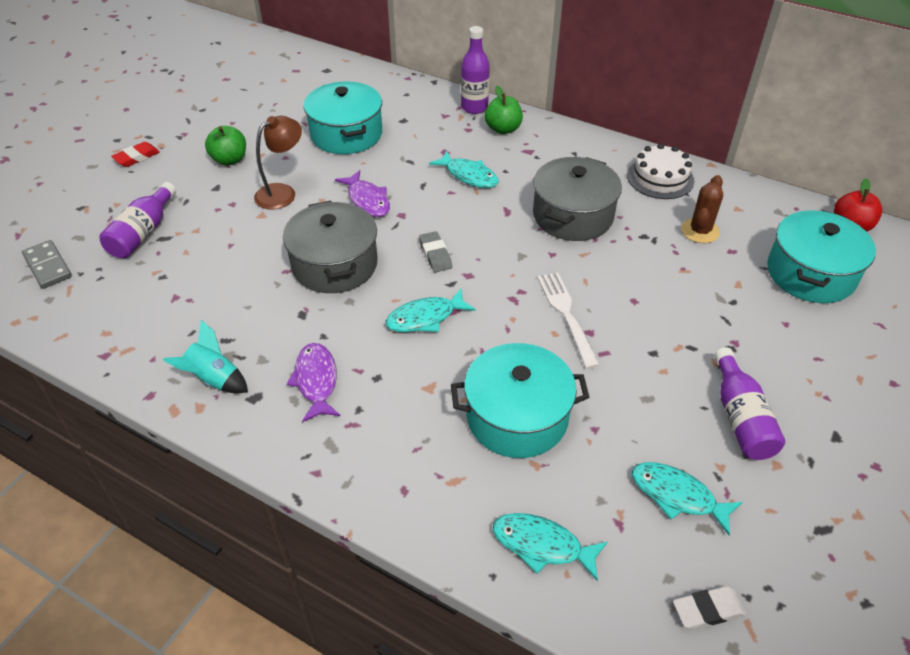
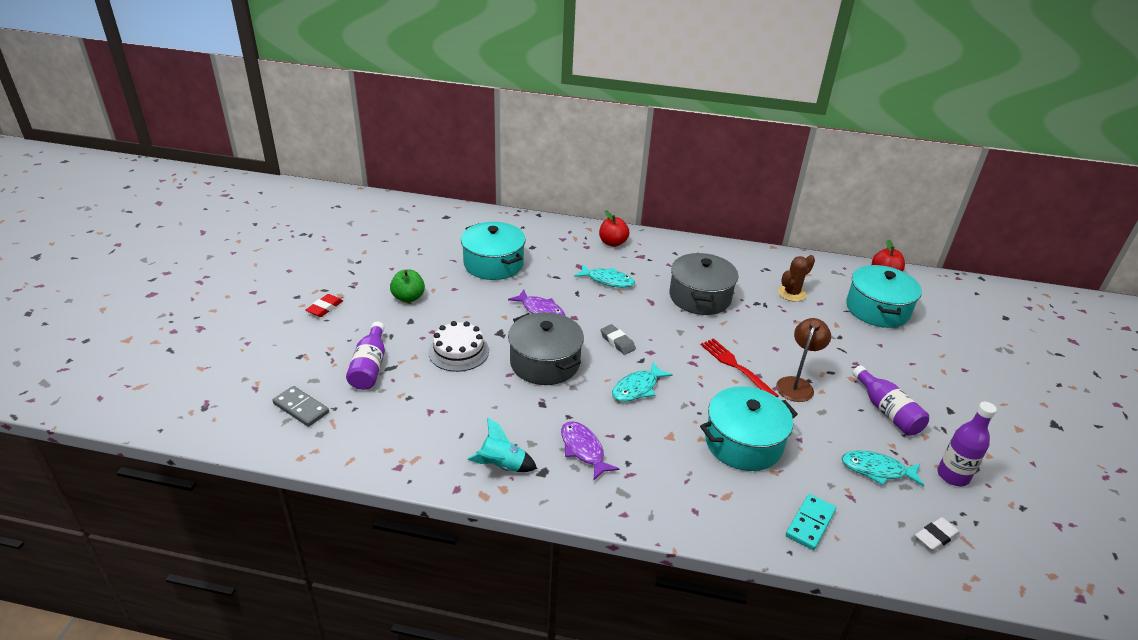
camera: 20 degrees left, 10 degrees down
(282, 192) = (469, 316): brown lamp -> brown lamp (797, 384)
(474, 107) = (581, 230): purple bottle -> purple bottle (952, 476)
(503, 129) = (613, 243): green apple -> red apple
(542, 545) = (810, 523): turquoise fish -> turquoise domino
(566, 314) = (735, 366): white fork -> red fork
(660, 178) = (744, 261): white cake -> white cake (458, 351)
(700, 231) = (791, 293): brown cactus -> brown cactus turned 45 degrees clockwise

